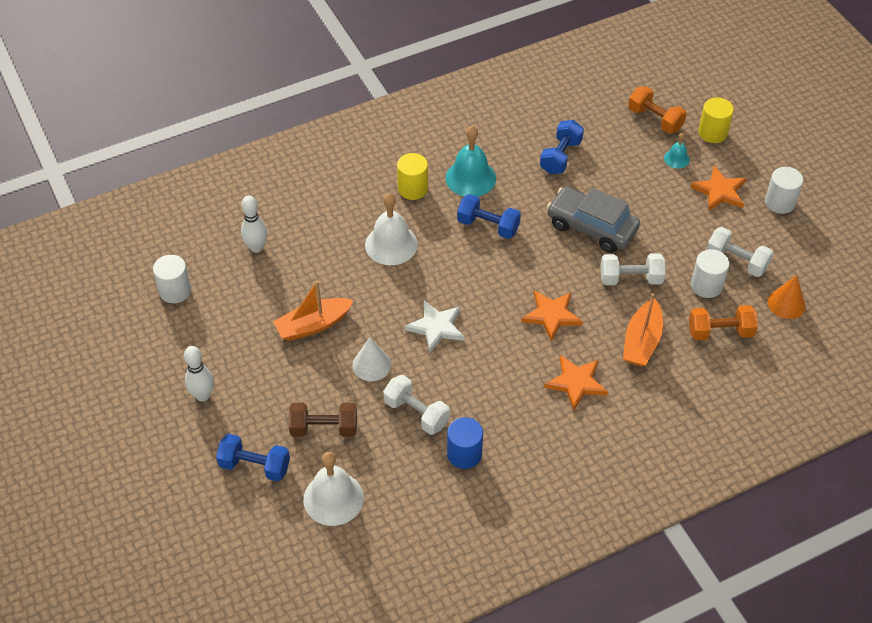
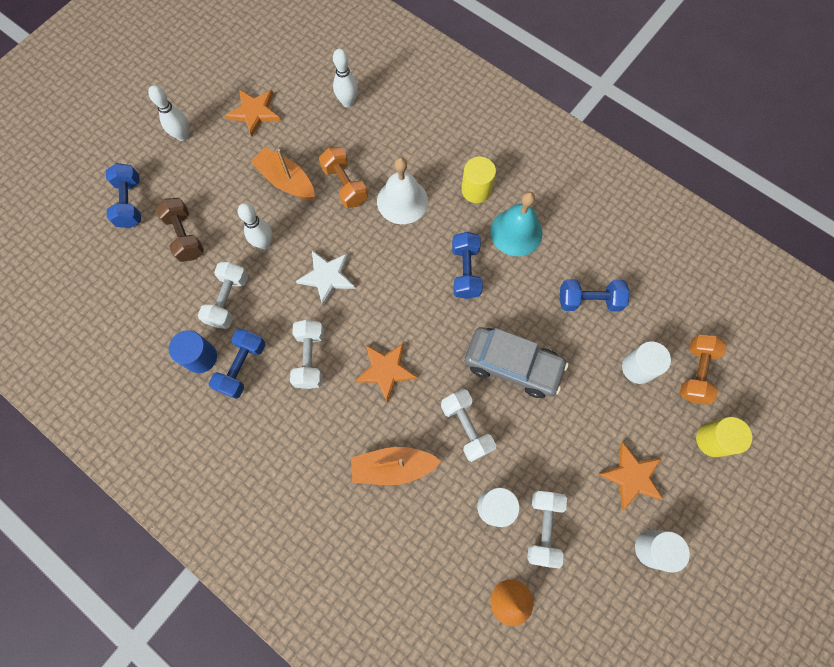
camera: 65 degrees right, 20 degrees up
(175, 291) = (276, 68): white cylinder -> white cylinder (638, 368)
(333, 498) = (120, 274): white bell -> none
(371, 365) = (264, 243): white cone -> white bowling pin
(492, 423) = (242, 367): none -> blue dumbbell
(511, 367) = (310, 358): none -> white dumbbell
(576, 383) = (317, 423): orange star -> orange star (254, 112)
(591, 227) = (512, 365): grey car -> grey car turned 105 degrees clockwise
(676, 159) = (652, 415): turquoise bell -> none
(720, 332) = (440, 542): orange dumbbell -> orange dumbbell (345, 185)

